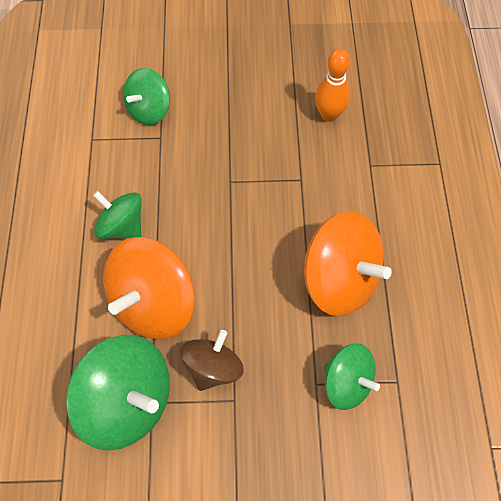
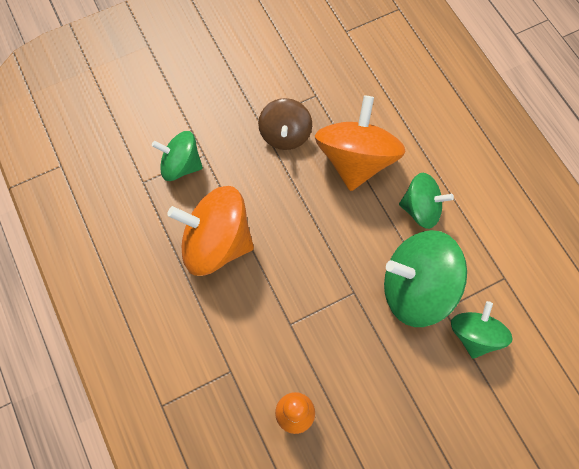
camera: 155 degrees right, 5 degrees up
(128, 401) = (332, 89): green spinning top -> green spinning top (416, 288)

